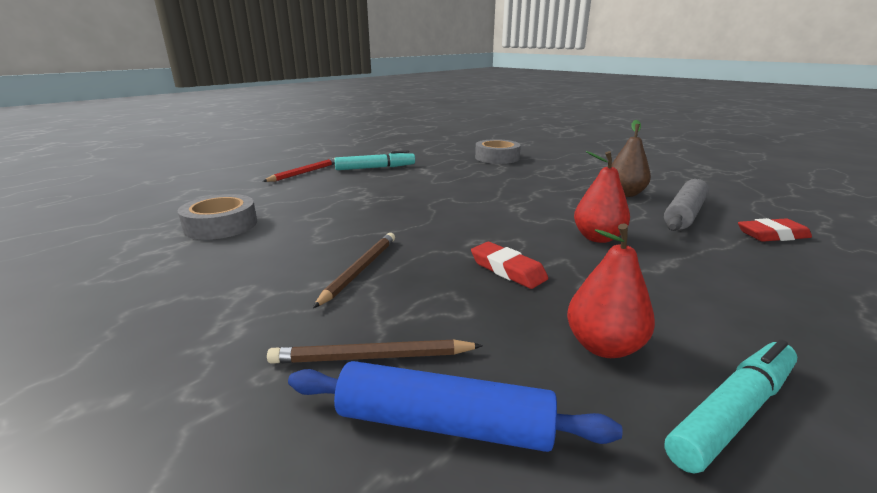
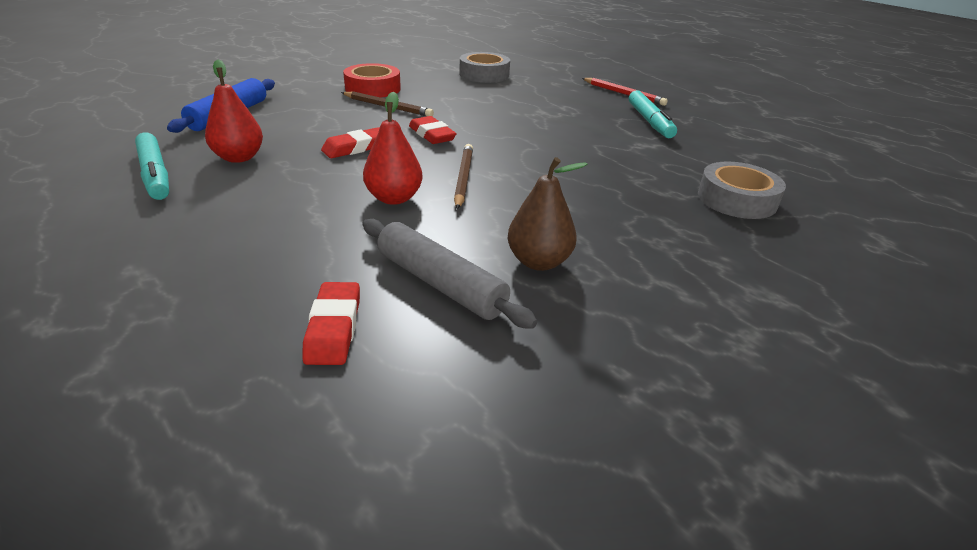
camera: 95 degrees right, 10 degrees up
(273, 292) = (373, 88): none -> red tape
(372, 357) = (289, 106): brown pencil -> brown pencil (463, 178)
(445, 236) = (432, 135): none -> red eraser

